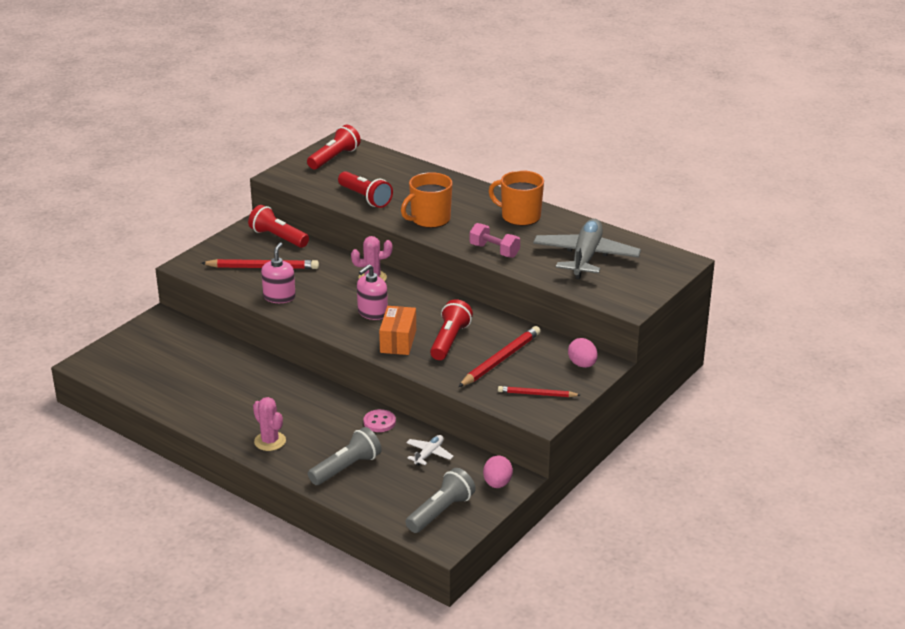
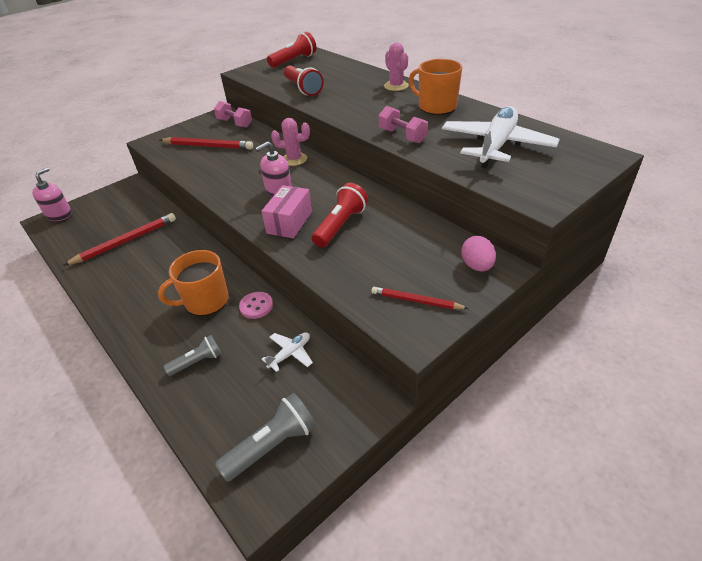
camera: 15 degrees right, 10 degrees up
(270, 441) = (142, 317): pink cactus -> pink cactus (396, 86)
(278, 238) = (235, 123): red flashlight -> pink dumbbell
(279, 297) = (206, 172): pink soap dispenser -> pink soap dispenser (59, 215)
(346, 468) = (197, 362): grey flashlight -> grey flashlight, size x0.64
(398, 341) = (290, 222): orange box -> pink box
(429, 219) = (351, 106): orange mug -> orange mug (205, 301)
(497, 483) = (352, 409): pink egg -> none
(501, 360) = (387, 252): red pencil -> red pencil (126, 241)
(585, 257) = (496, 146): grey plane -> white plane

